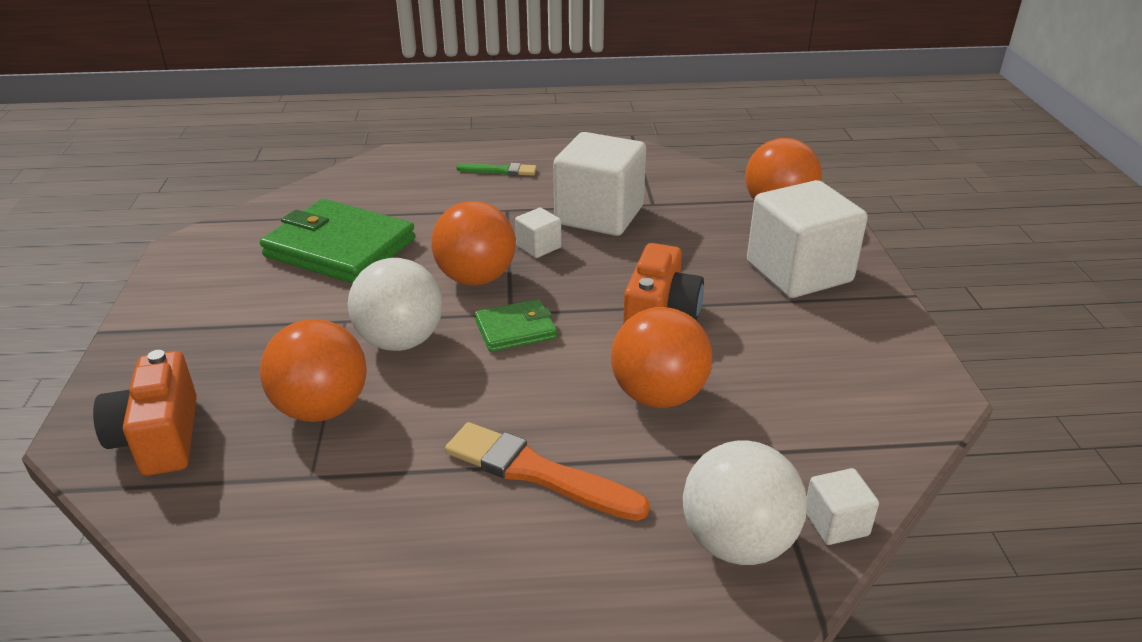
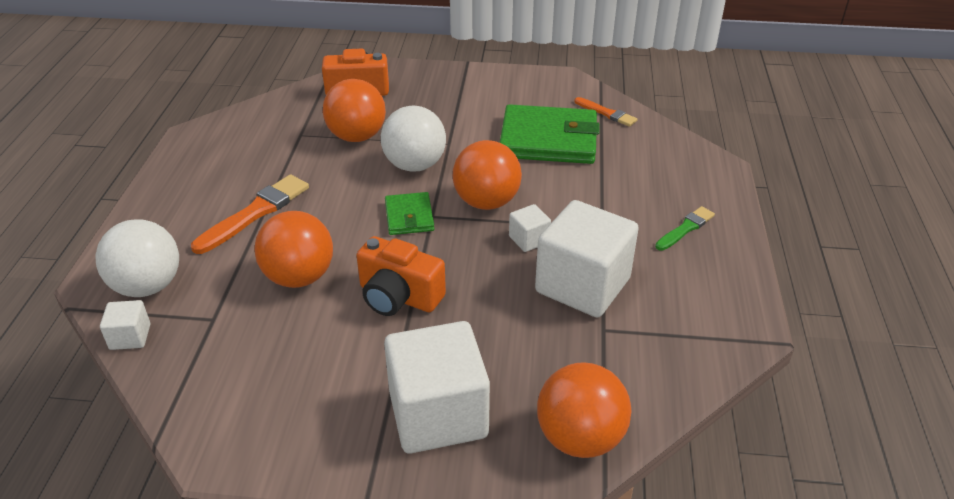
camera: 100 degrees right, 5 degrees up
(282, 214) = (606, 113): none -> orange brush
(340, 248) = (548, 140): green wallet -> green wallet turned 60 degrees clockwise
(500, 170) = (685, 228): green brush -> green brush turned 150 degrees counterclockwise

